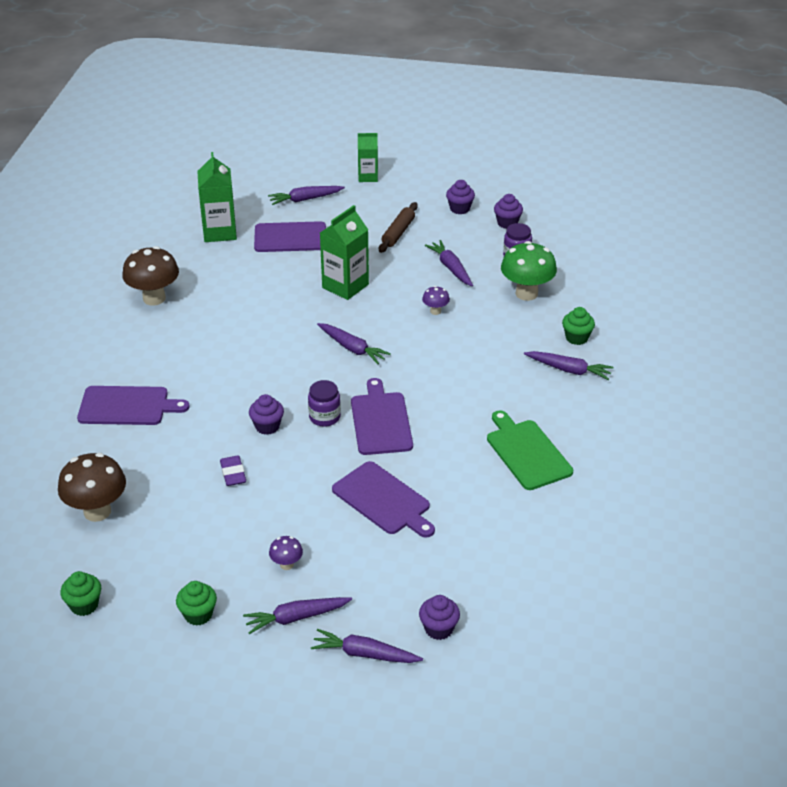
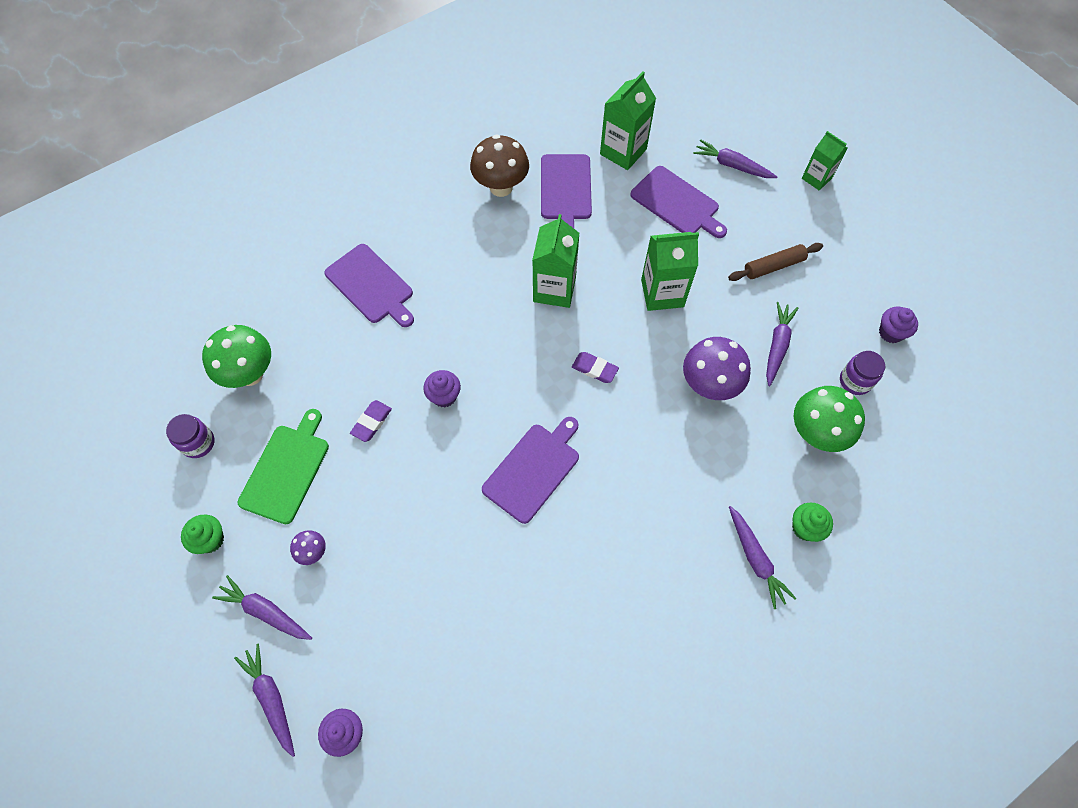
camera: 45 degrees right, 25 degrees up
(84, 605) = (156, 456): green cupcake -> none
(97, 511) = (250, 374): brown mushroom -> green mushroom
(269, 327) = (554, 289): none -> green carton
(324, 417) = (495, 425): purple jar -> purple jar (198, 443)
(352, 348) = (594, 369): purple carrot -> purple eraser
(383, 500) = (447, 557): purple cutting board -> purple cutting board (565, 190)
(435, 311) = (709, 385): purple mushroom -> purple mushroom, size x2.06
(459, 209) = (862, 280): purple cupcake -> none
(527, 452) = (614, 618): green cutting board -> green cutting board (286, 470)

